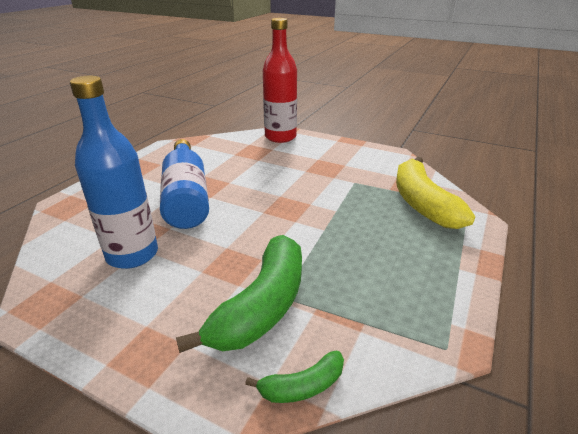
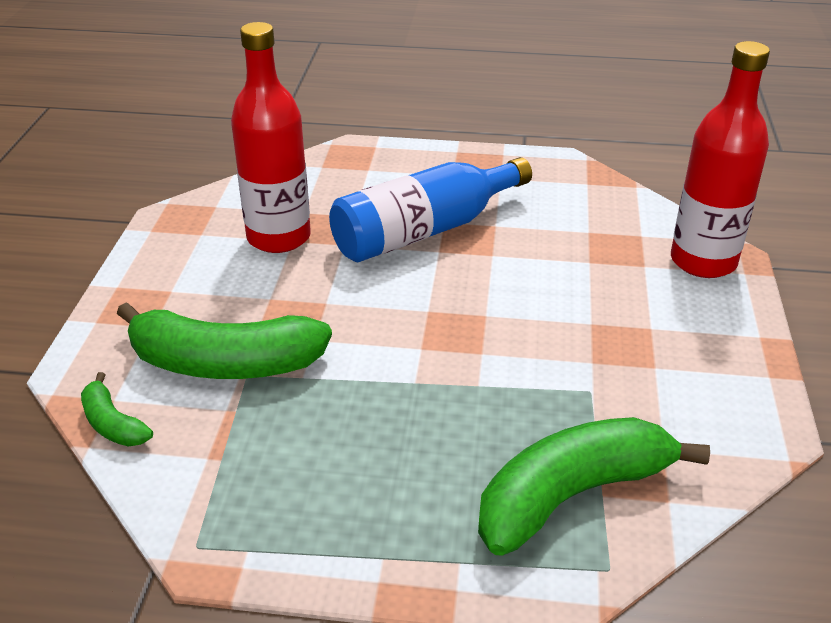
camera: 70 degrees right, 5 degrees up
(132, 254) = (278, 237): blue bottle -> red bottle
(422, 203) = (571, 495): yellow banana -> green banana

